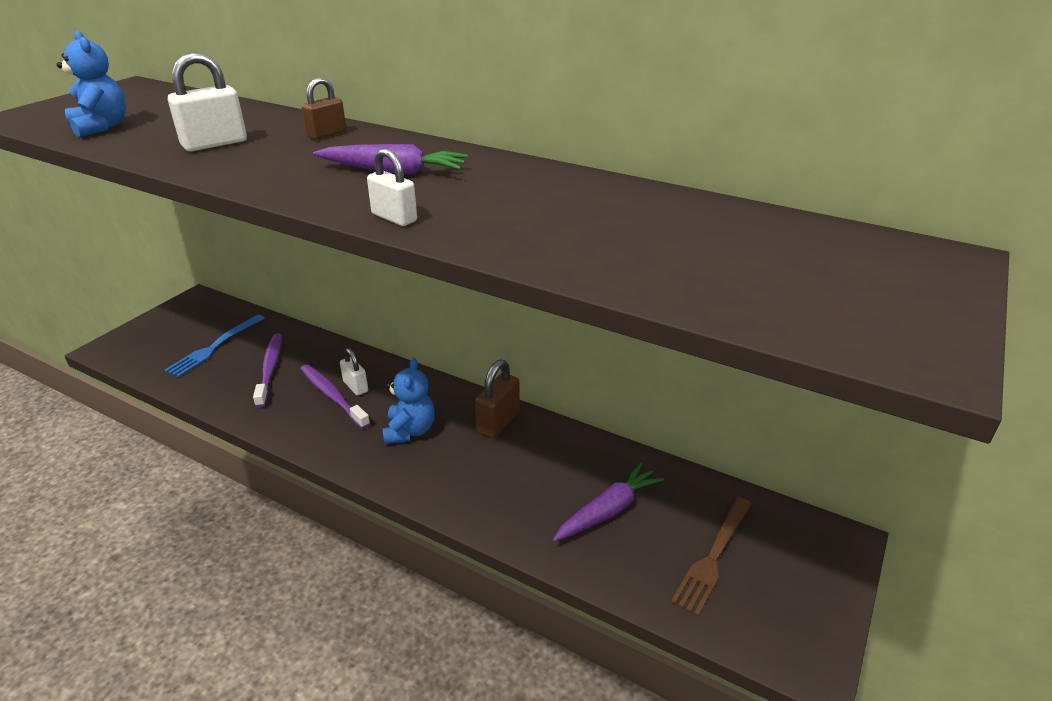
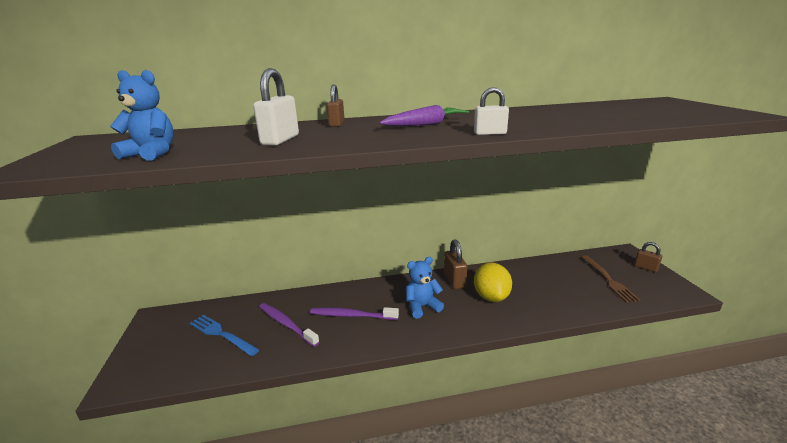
camera: 40 degrees left, 10 degrees down
(214, 347) = (221, 334): blue fork -> blue fork turned 135 degrees clockwise
(355, 386) = (357, 304): white padlock -> none
(410, 431) = (422, 307): blue teddy bear -> blue teddy bear turned 75 degrees counterclockwise
(503, 470) = (491, 297): none -> yellow lemon
(607, 511) = (553, 287): purple carrot -> none
(823, 583) = (646, 267): none -> brown padlock

